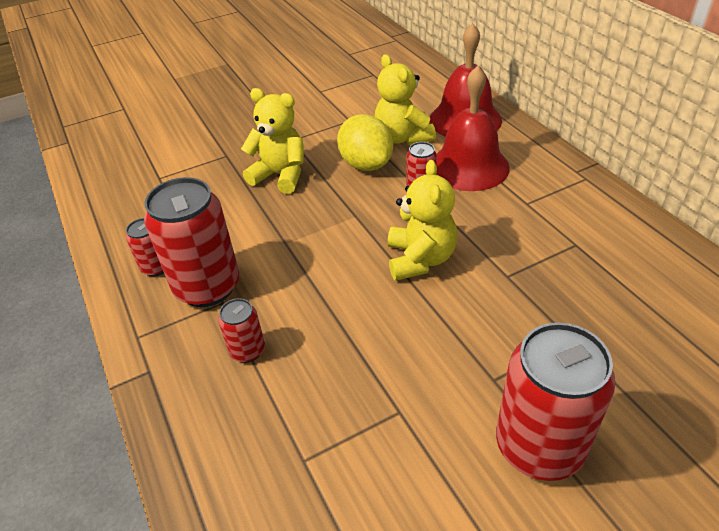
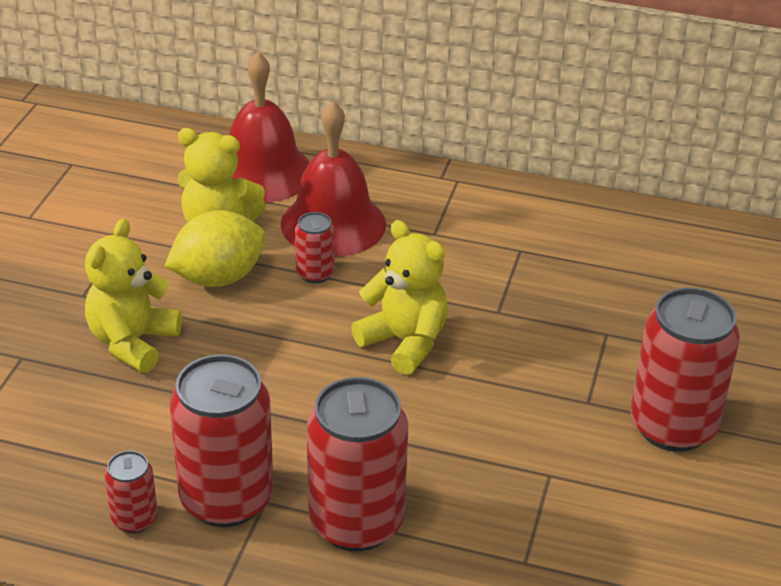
camera: 50 degrees left, 5 degrees down
(247, 351) = (356, 522): red can -> red can, size x2.06
(280, 175) = (132, 342): yellow teddy bear -> yellow teddy bear turned 45 degrees counterclockwise
(366, 164) = (218, 278): yellow lemon -> yellow lemon turned 45 degrees counterclockwise

